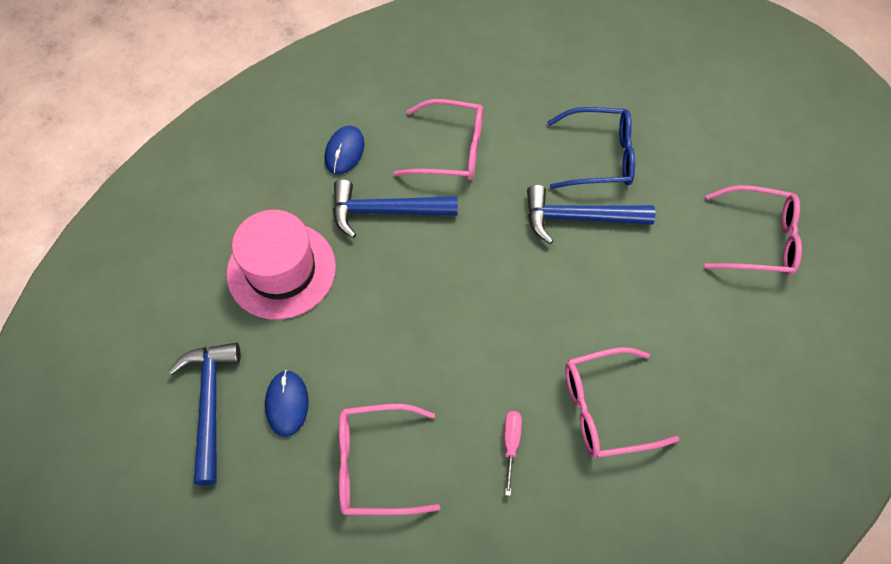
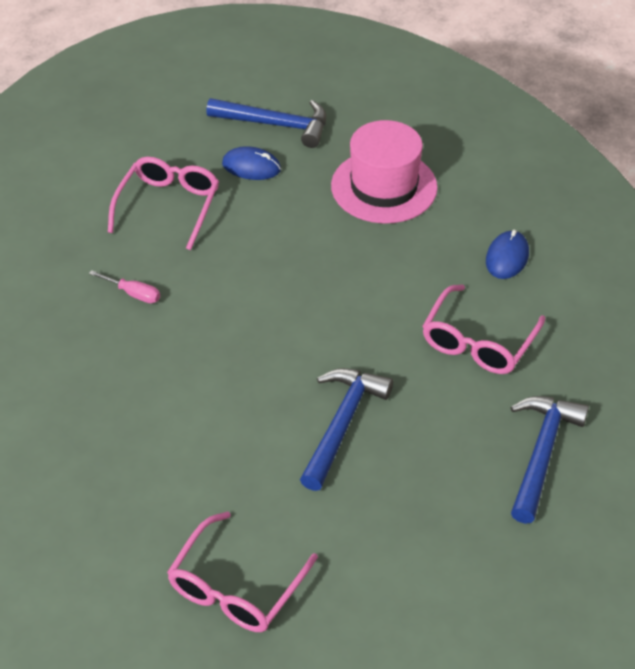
camera: 110 degrees right, 15 degrees down
(344, 151) = (507, 257): blue mouse -> blue mouse turned 75 degrees clockwise
(385, 211) = (419, 271): blue hammer -> blue hammer (541, 453)
(599, 156) = (417, 473): blue glasses -> none
(606, 409) = (125, 370): pink glasses -> none

